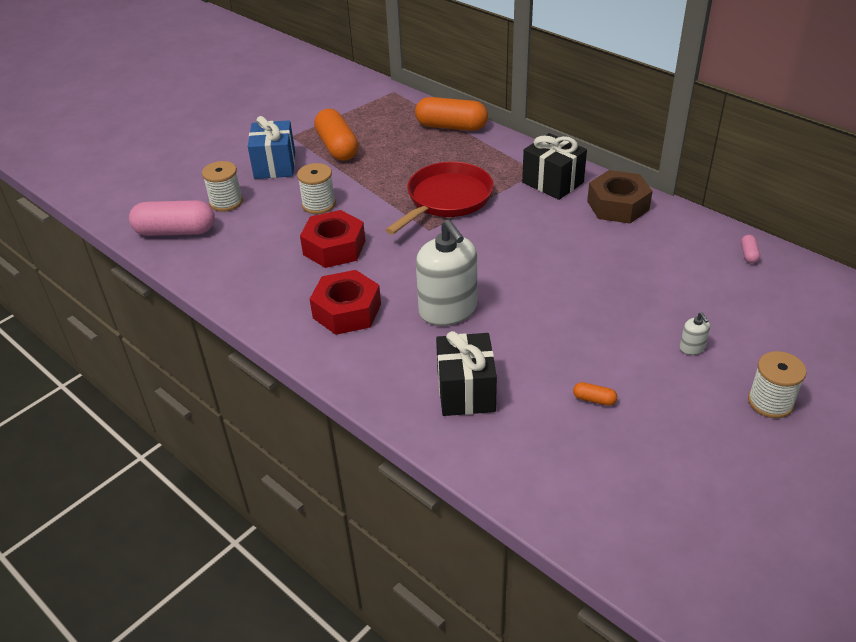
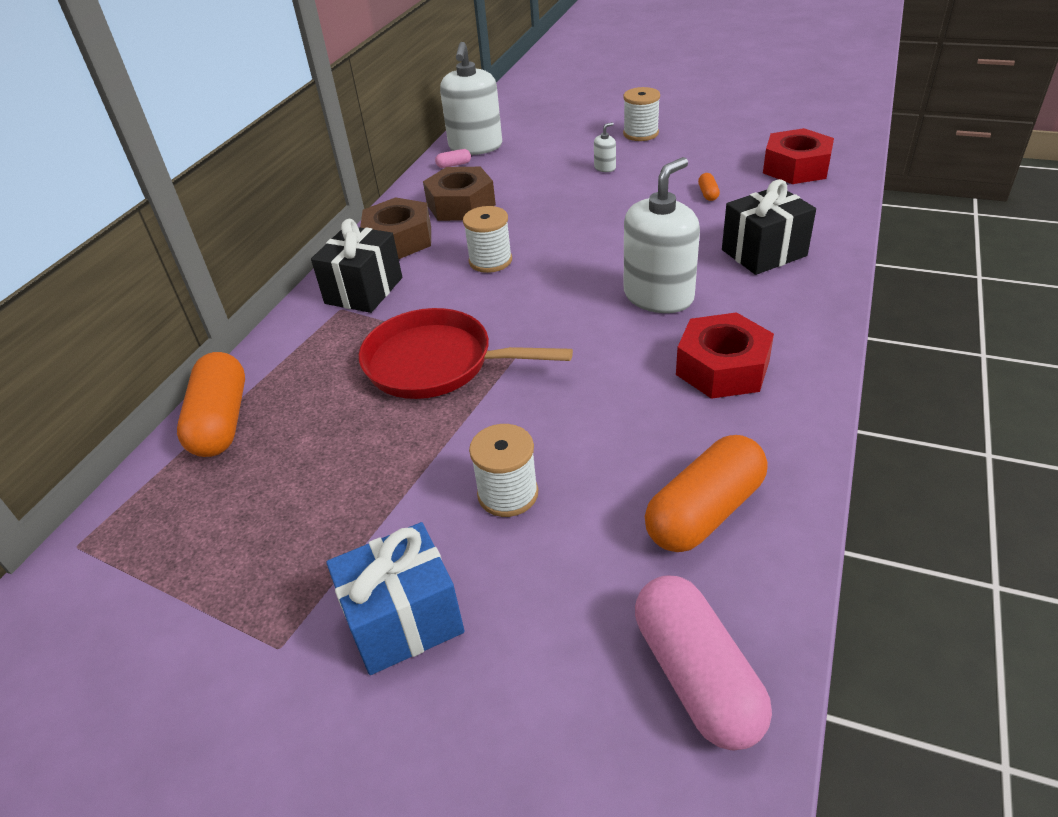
camera: 110 degrees left, 0 degrees up
(226, 202) = (561, 639): white spool -> white spool (490, 261)
(334, 247) = (607, 430): red nut -> red nut (796, 167)
(337, 147) = (312, 547): orange capsule -> orange capsule (704, 511)
(661, 244) = (461, 205): none -> brown nut
(788, 275) = (475, 146): none -> white soap dispenser

